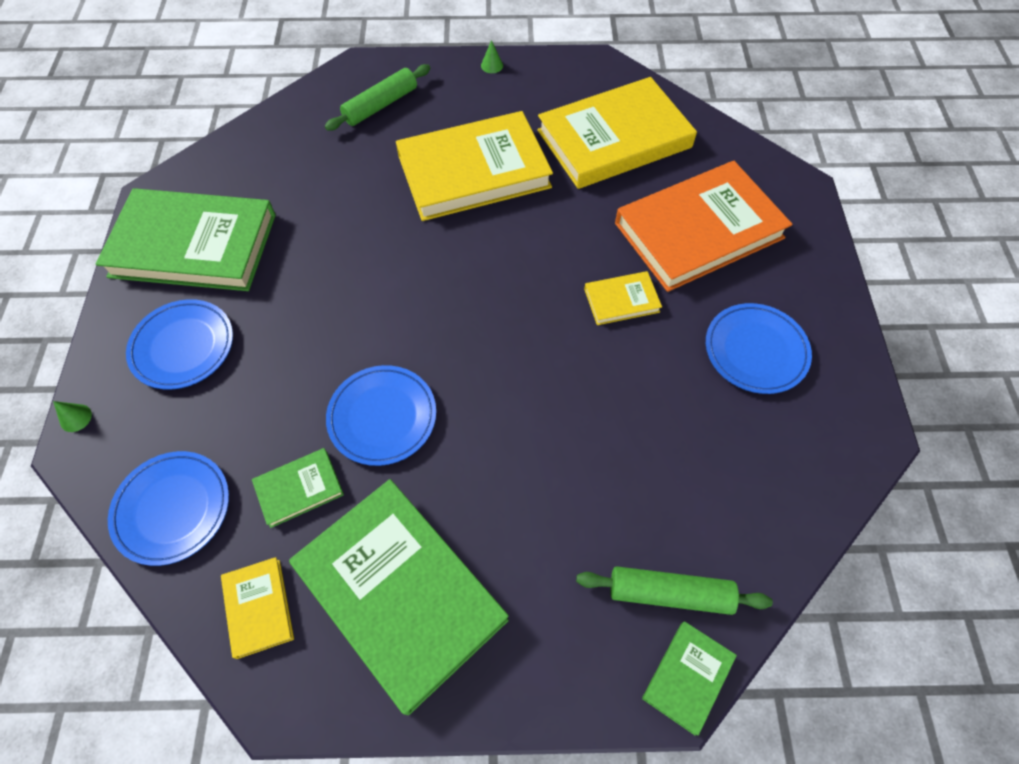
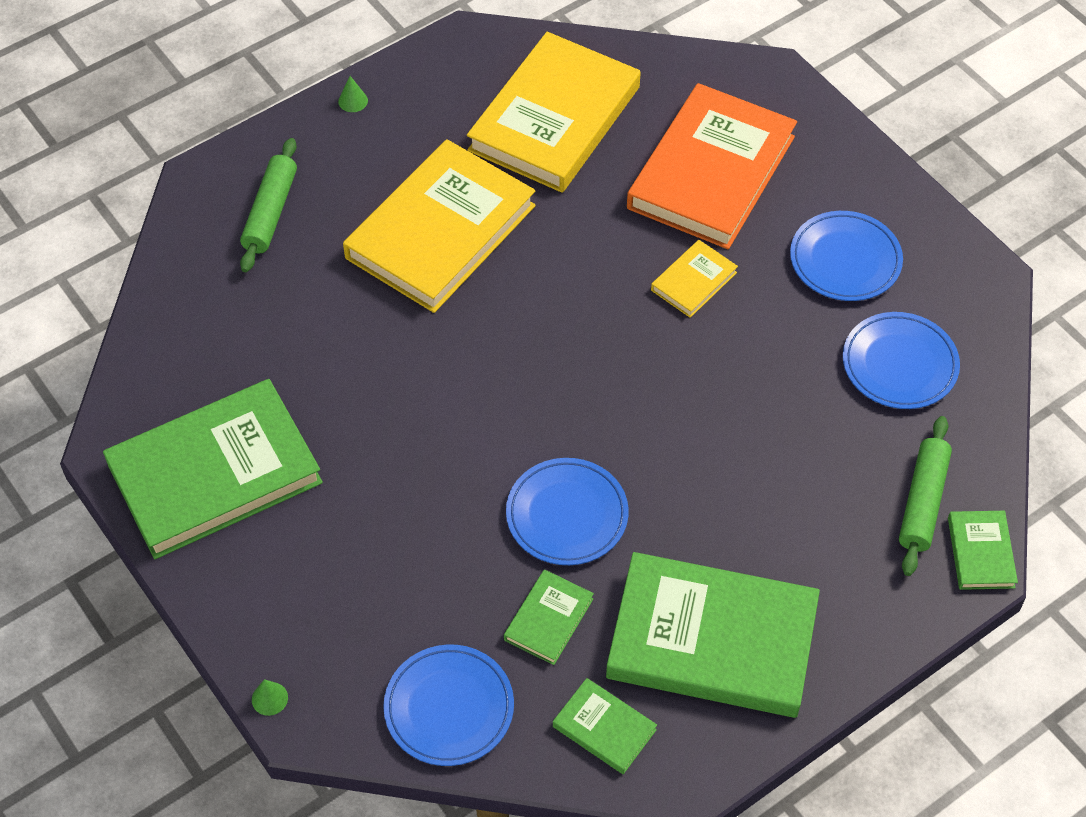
camera: 35 degrees left, 5 degrees down
(183, 347) = (309, 573): blue plate -> blue plate (899, 364)
(258, 608) = (604, 728): yellow book -> green book
(669, 593) = (923, 502): green rolling pin -> green rolling pin turned 45 degrees counterclockwise

